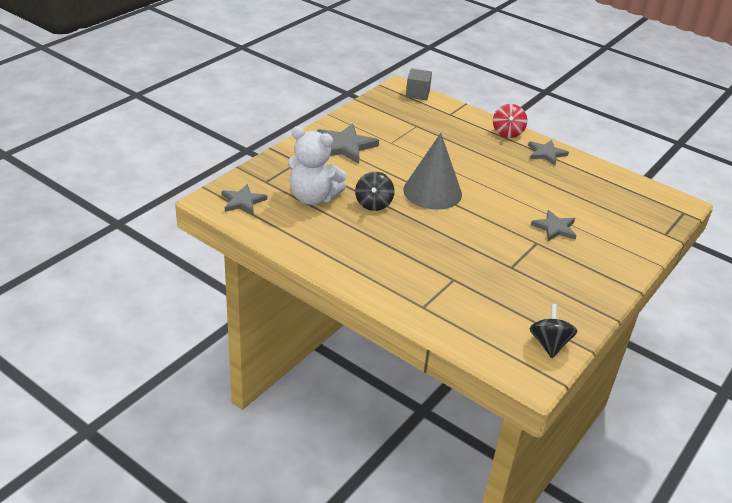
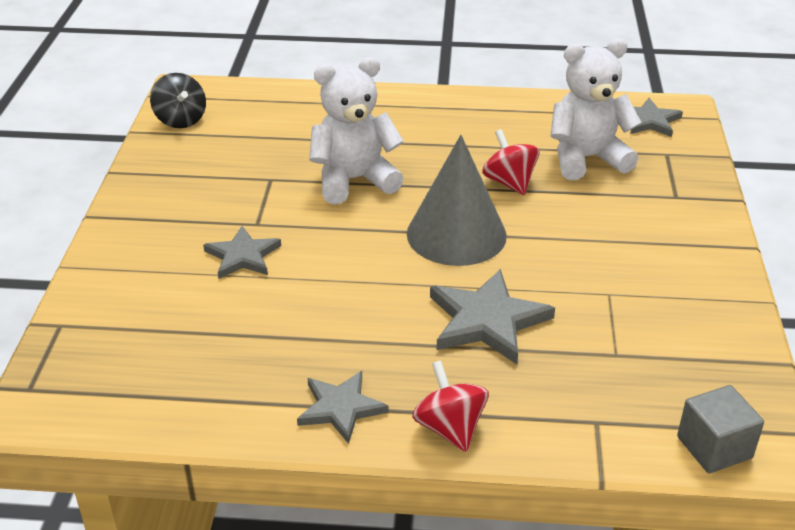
camera: 150 degrees right, 0 degrees up
(345, 146) = (658, 251): grey star -> grey star (487, 321)
(373, 204) = (509, 182): black spinning top -> red spinning top
(460, 243) = (354, 180): none -> white teddy bear

